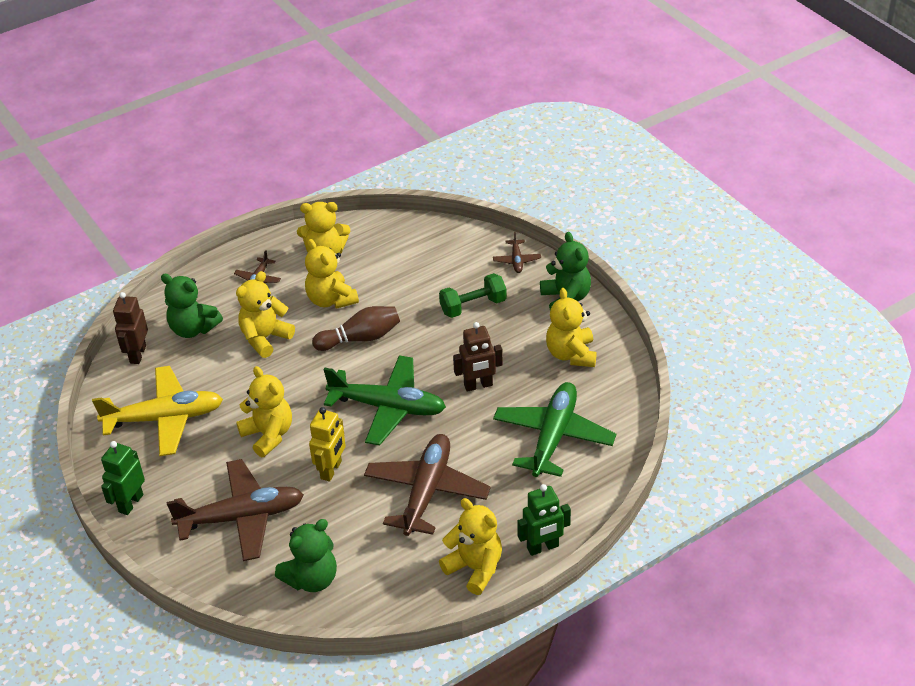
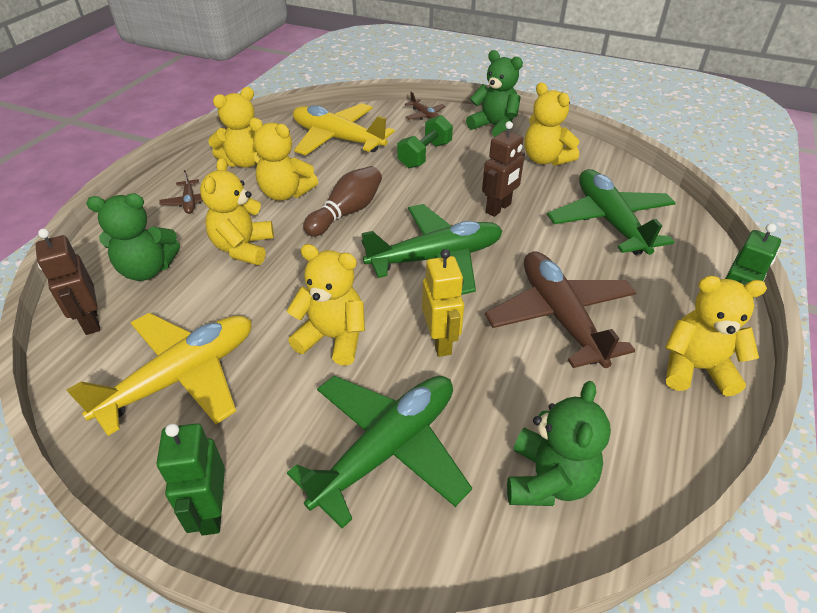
camera: 35 degrees left, 0 degrees up
(242, 517) = (387, 448): brown plane -> green plane
(417, 258) = (337, 139): none -> yellow plane

